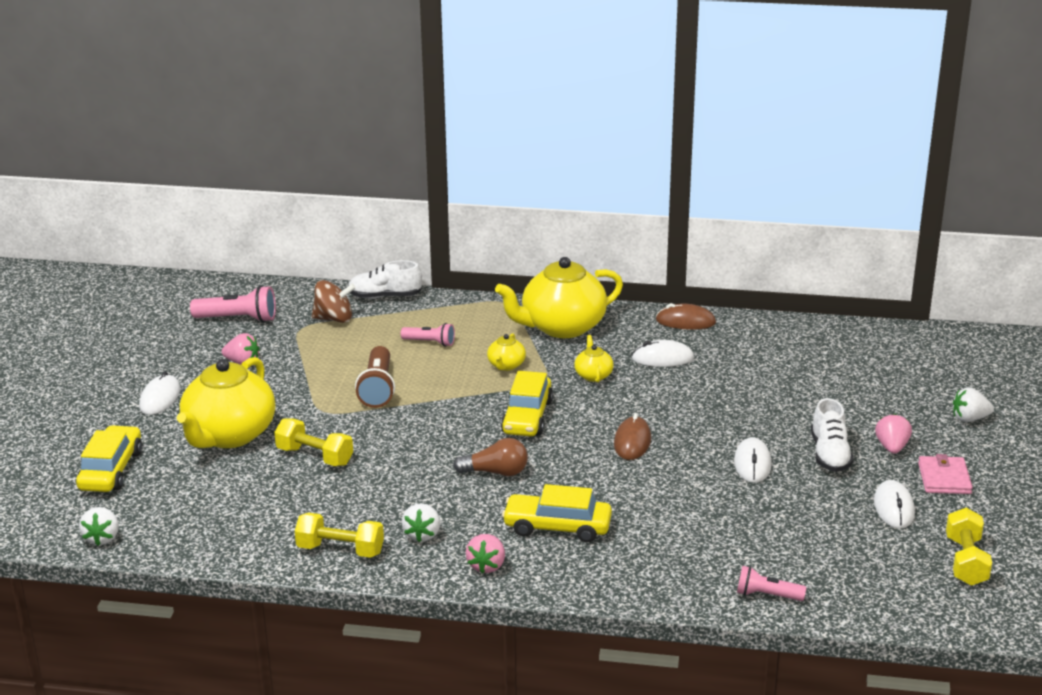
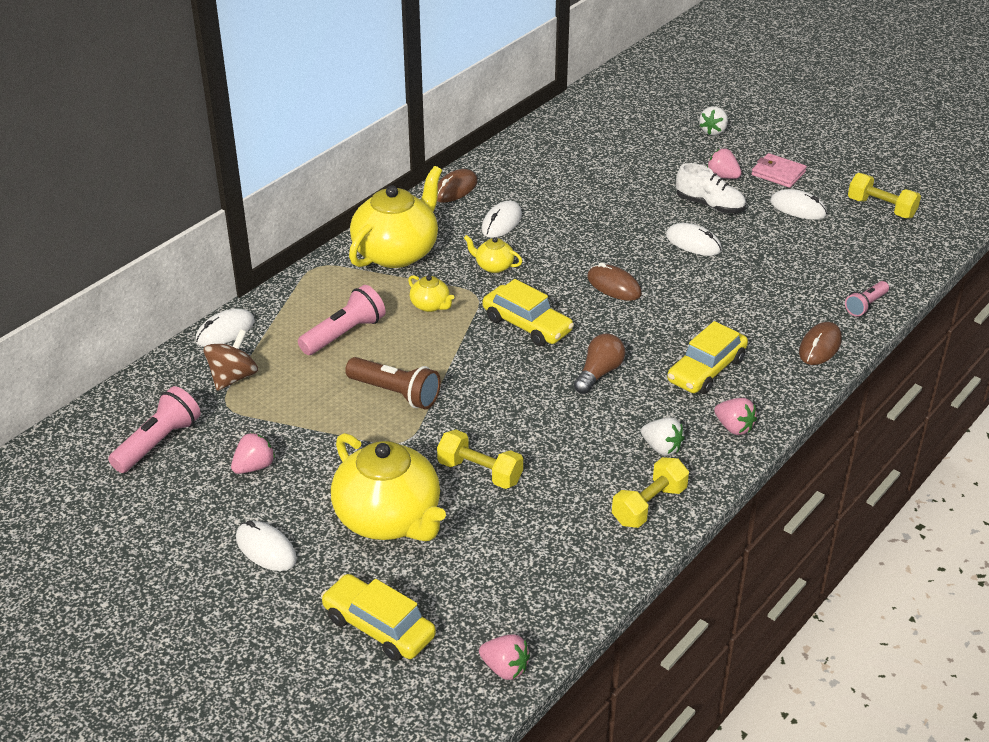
camera: 60 degrees left, 10 degrees up
(102, 538) = (505, 668): white strawberry -> pink strawberry
(315, 456) = (480, 472): yellow dumbbell -> yellow dumbbell turned 60 degrees clockwise
(385, 296) = (225, 331): white shoe -> white mouse
(430, 342) = (344, 334): pink flashlight -> pink flashlight, size x1.60
(562, 327) = (397, 252): yellow teapot -> yellow teapot turned 150 degrees counterclockwise
(663, 583) = (820, 346): none -> brown mouse

